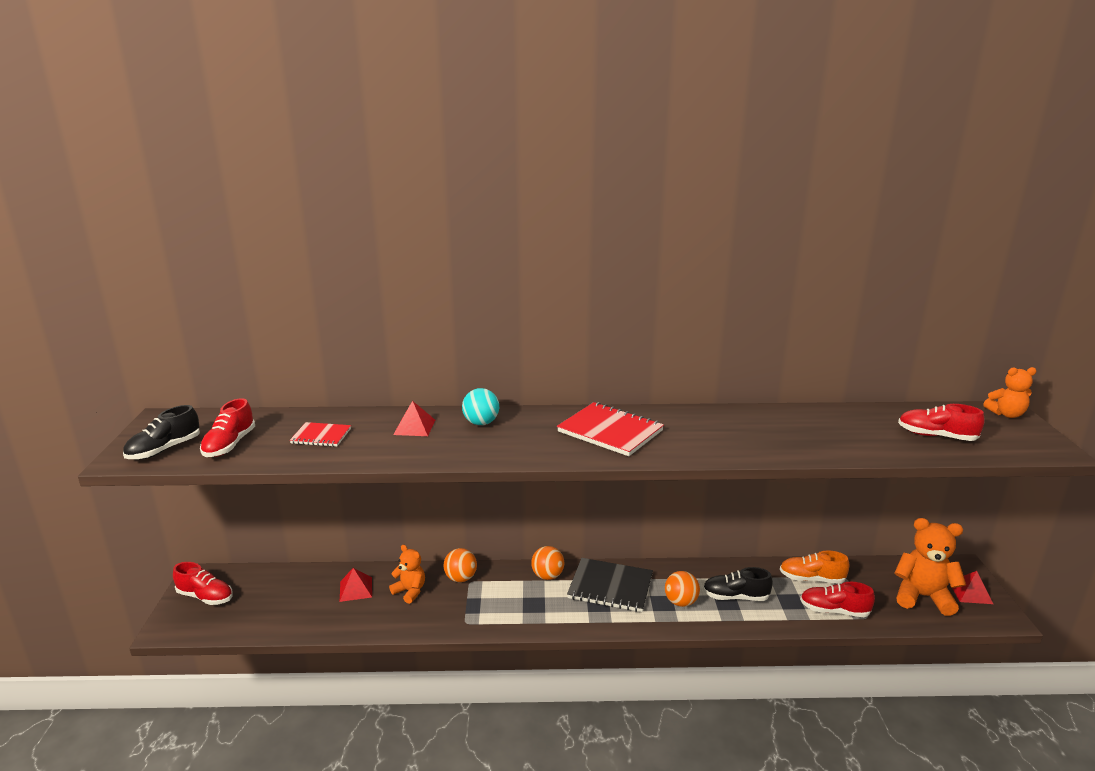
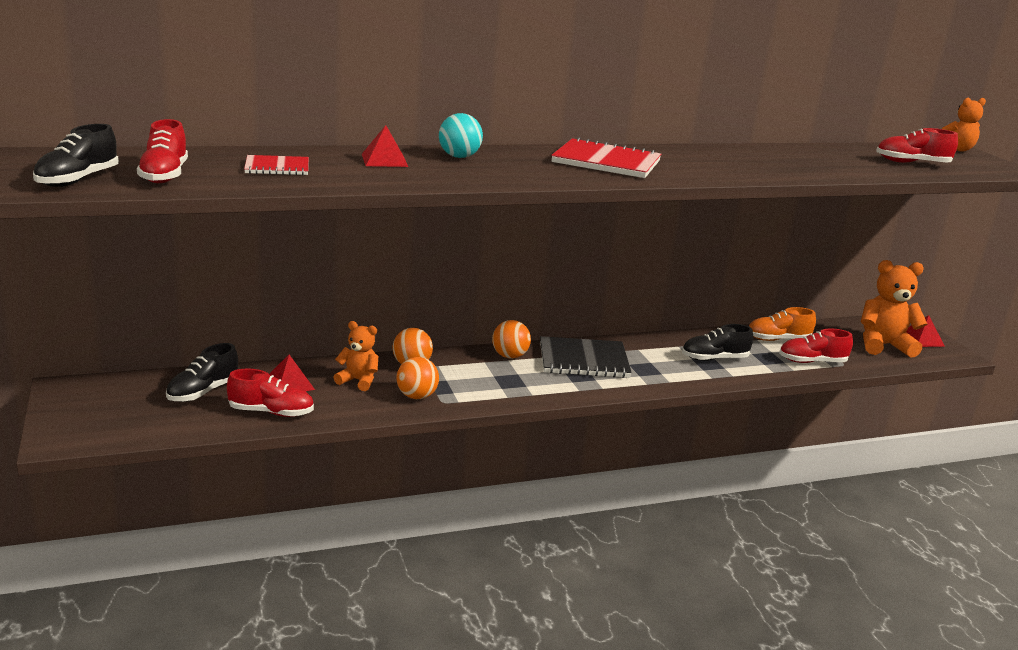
camera: 20 degrees left, 0 degrees up
(205, 596) = (91, 406): red shoe -> red shoe (271, 412)
(289, 590) = (203, 392): none -> black shoe
(681, 602) = (663, 367): orange ball -> orange ball (416, 396)

